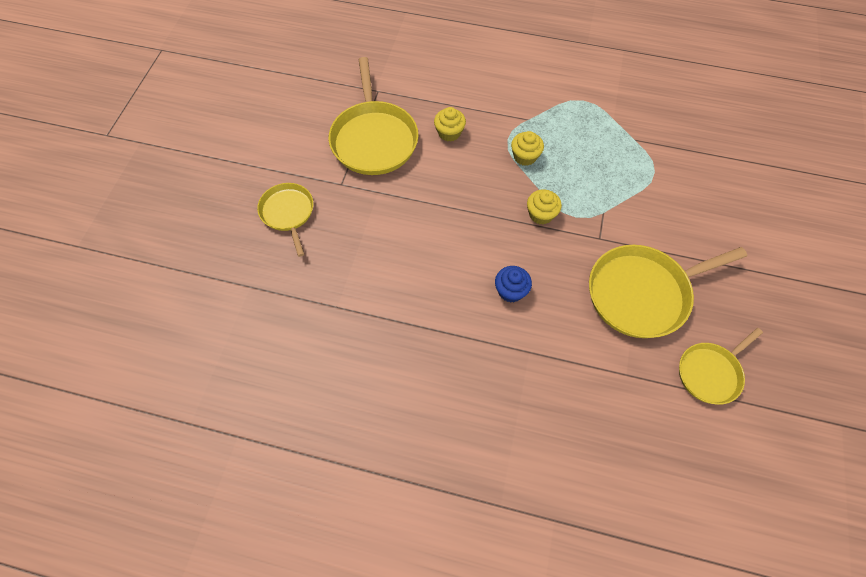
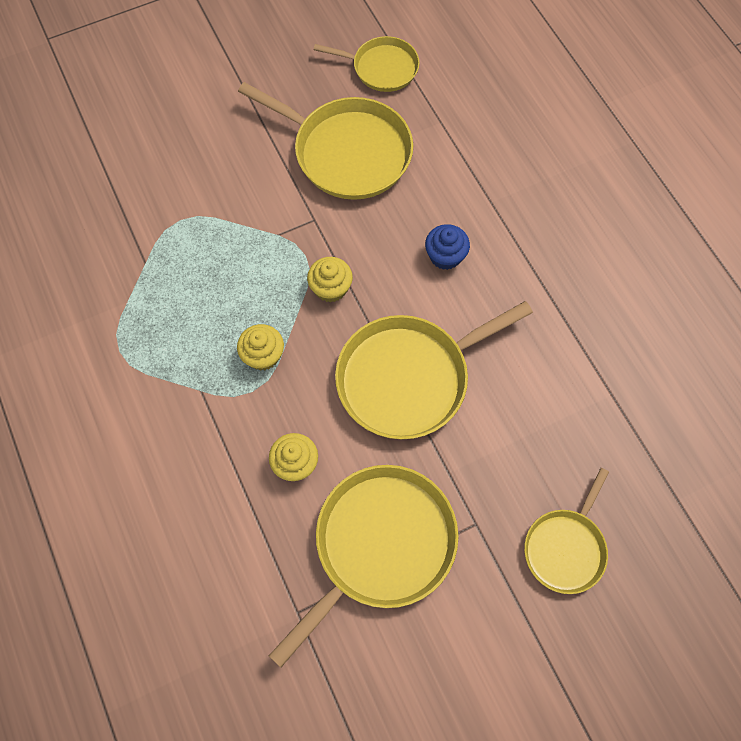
camera: 130 degrees left, 5 degrees up
(448, 212) = (408, 378): none -> yellow pan

